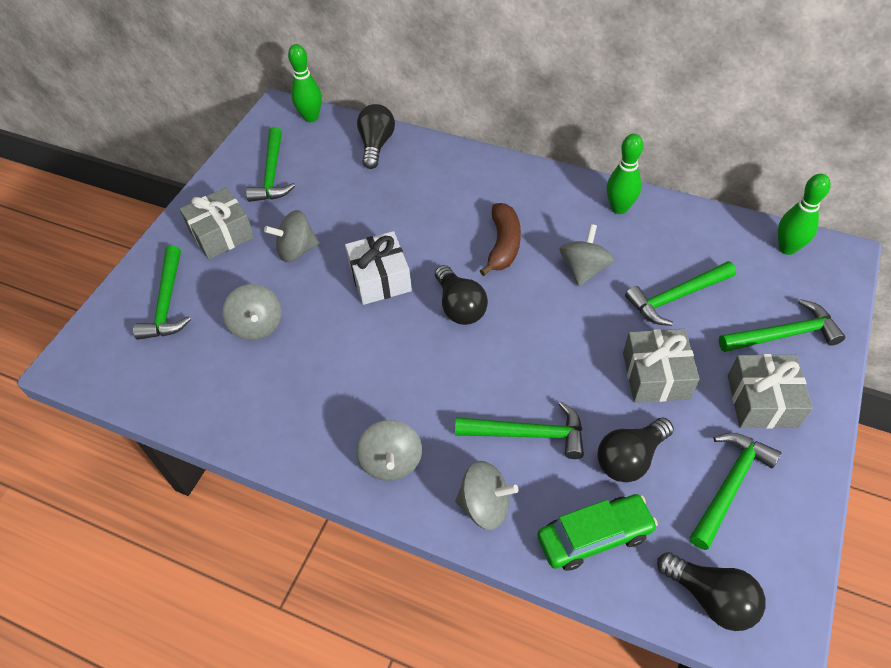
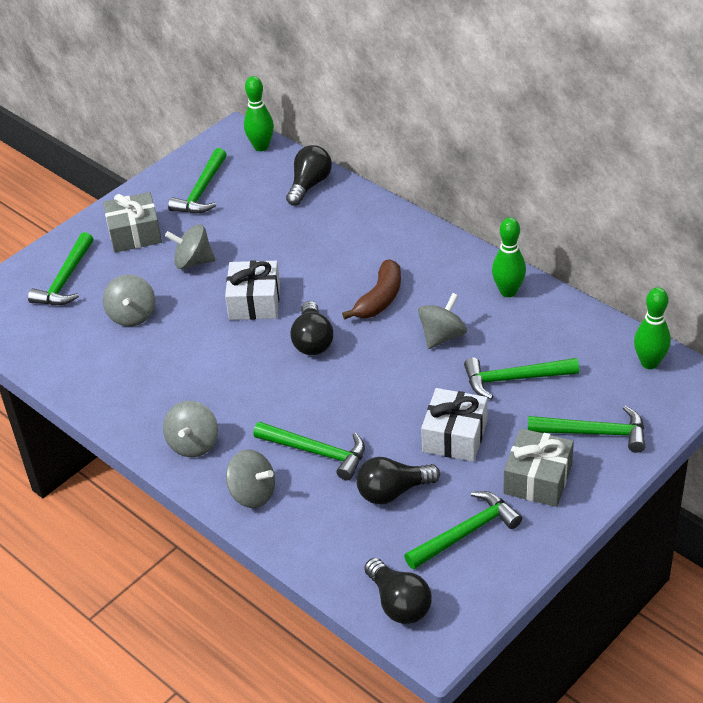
camera: 20 degrees right, 10 degrees down
(594, 536) = (329, 538): green car -> none
(656, 375) = (455, 436): grey gift -> white gift

